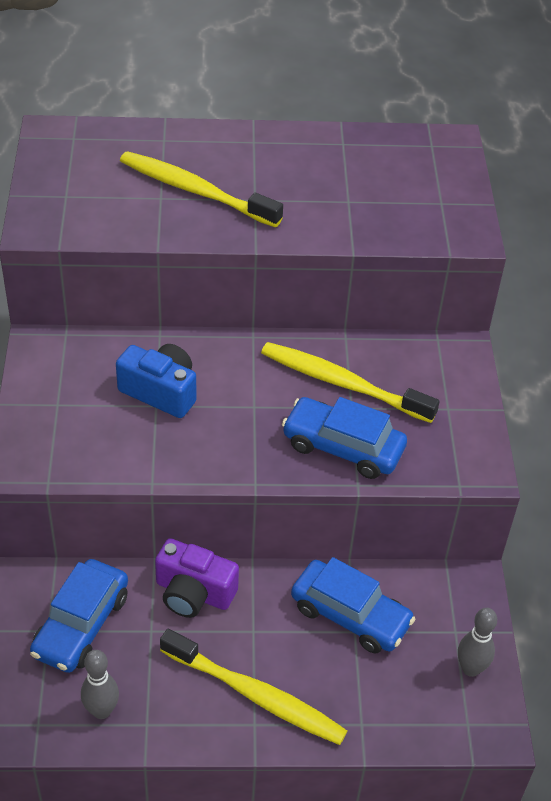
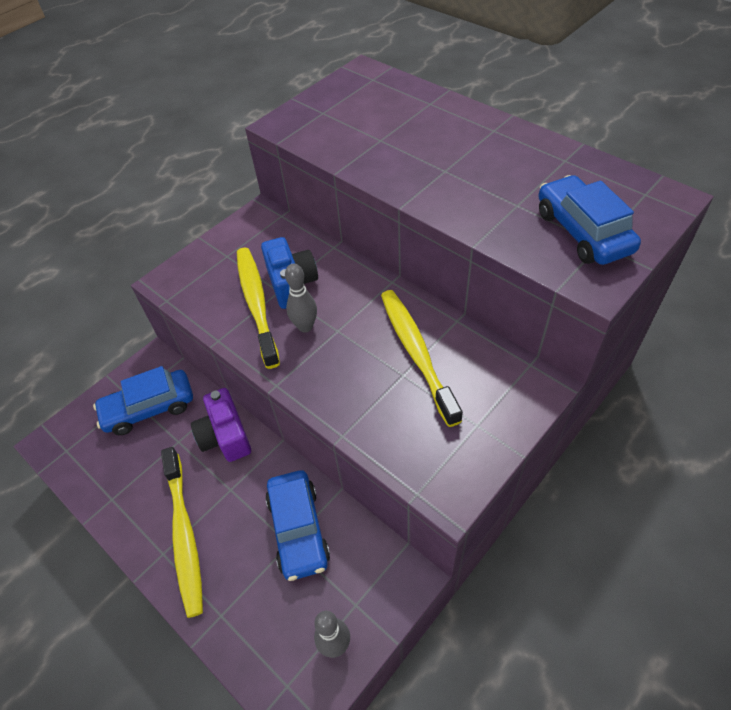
camera: 50 degrees right, 5 degrees up
(101, 710) = (101, 470): grey bowling pin -> grey bowling pin (305, 327)
(195, 191) = (409, 145): yellow toothbrush -> yellow toothbrush (256, 304)
(343, 447) = (363, 400): blue car -> blue car (582, 232)

